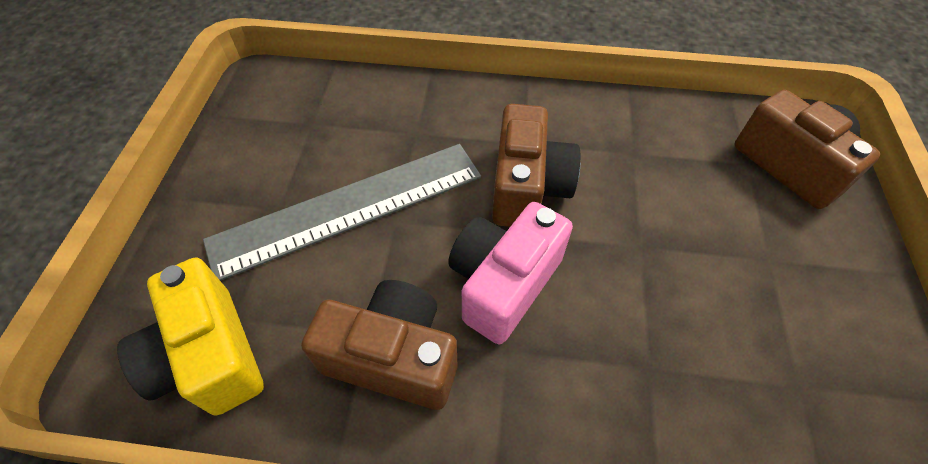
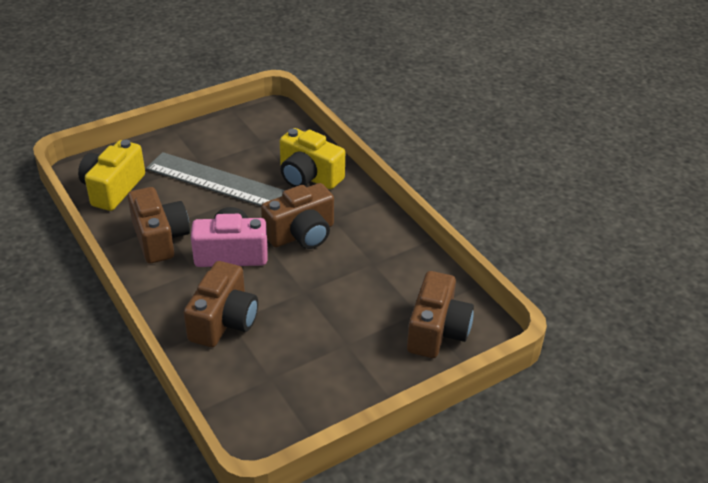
camera: 50 degrees right, 15 degrees down
(424, 120) = (308, 176): none -> yellow camera
(644, 376) = (224, 321): none -> brown camera

